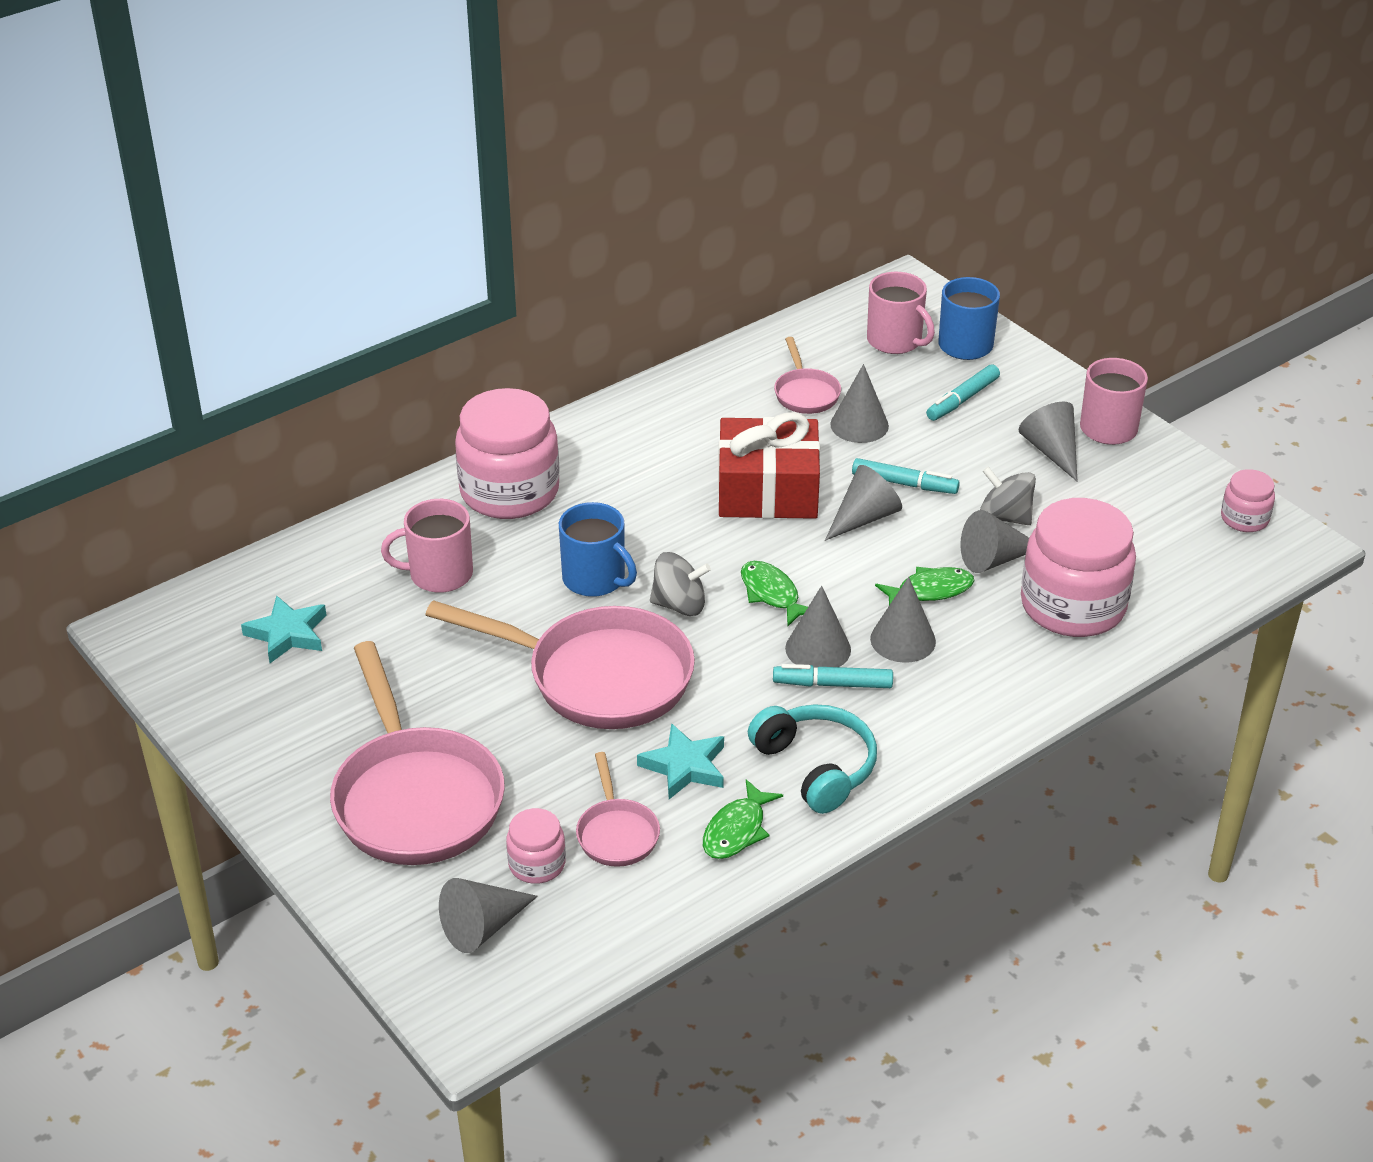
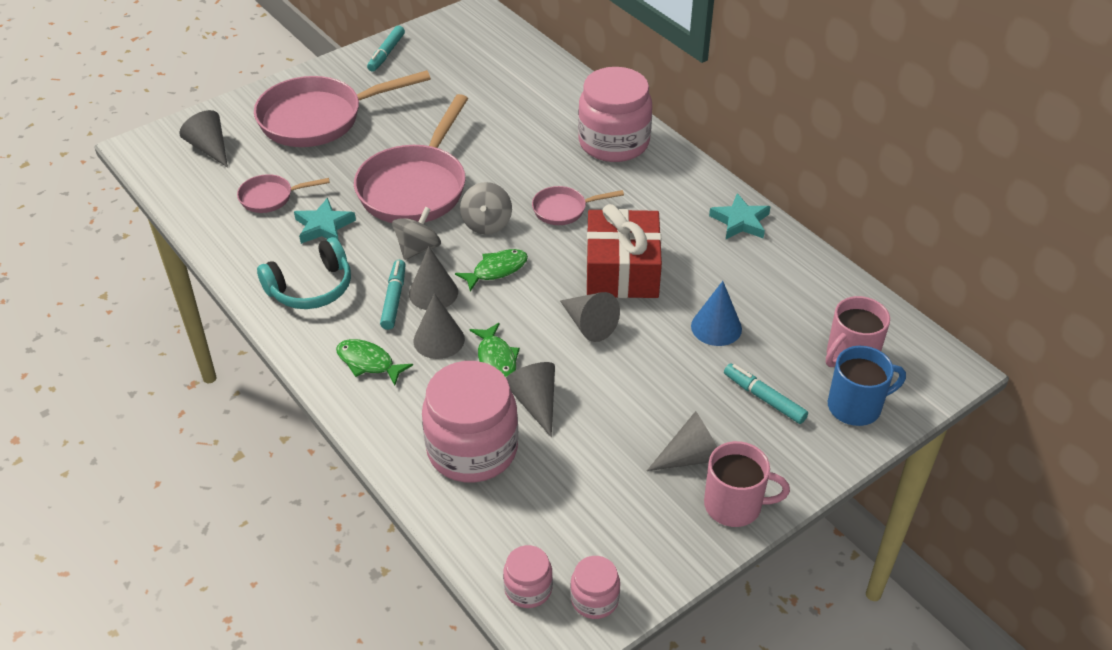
camera: 90 degrees right, 5 degrees up
(287, 634) = (469, 63): turquoise star -> turquoise star (740, 221)
(439, 574) = (524, 117): pink mug -> none
(537, 864) = (253, 166): pink jar -> pink jar (528, 589)
(595, 579) = (516, 184): blue mug -> none
(737, 830) = (260, 249): green fish -> green fish (368, 362)
(805, 393) = (757, 295): pink pan -> pink pan (564, 209)
(859, 425) = (716, 327): grey cone -> blue cone
(904, 484) = (635, 351): turquoise marker -> turquoise marker (386, 53)
(1005, 517) = (592, 414): grey spinning top -> grey spinning top (418, 248)

